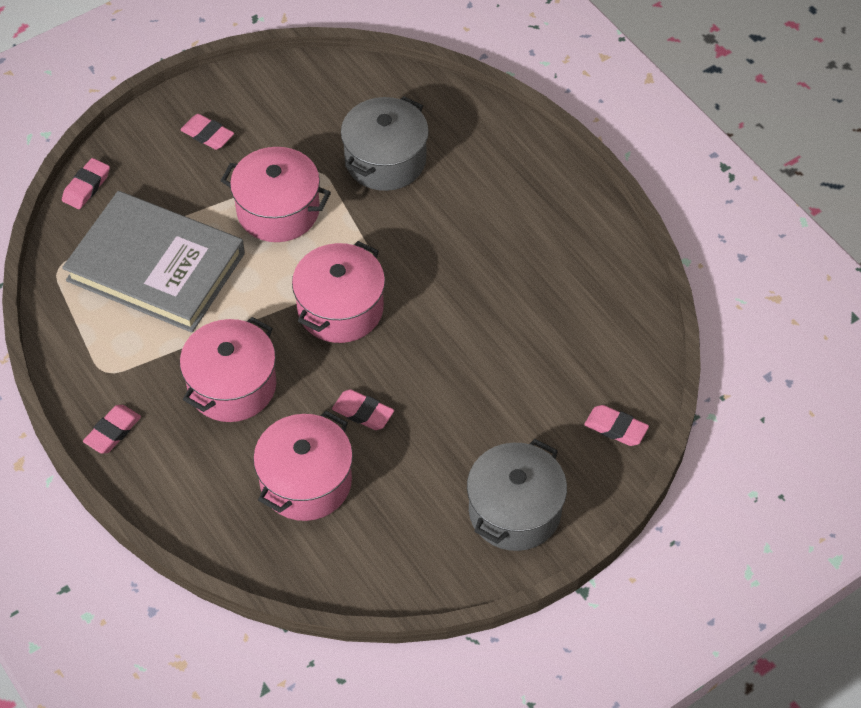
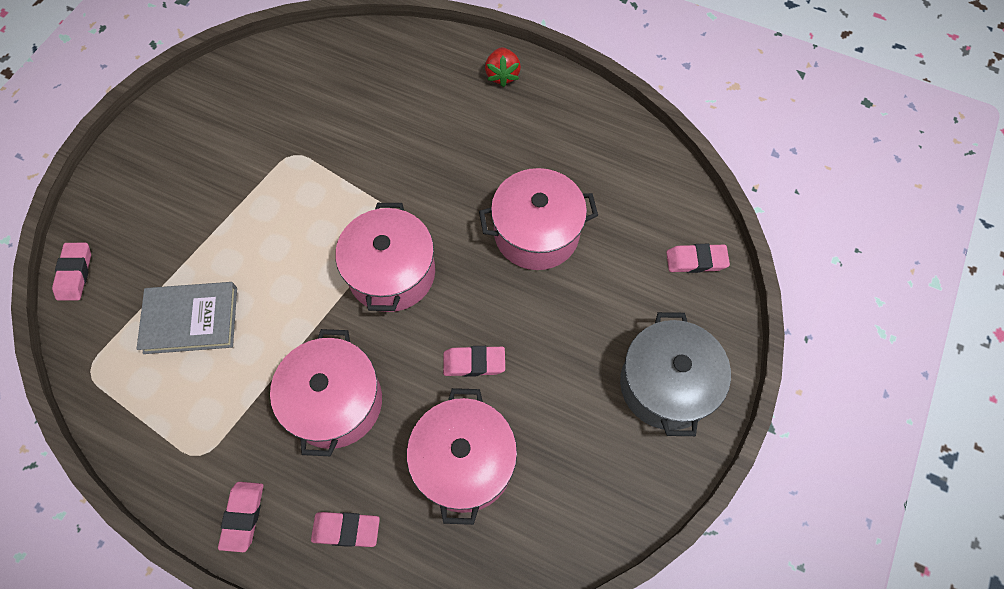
camera: 30 degrees left, 10 degrees up
(156, 267) = (191, 320): grey book -> grey book, size x0.57
(207, 135) = (169, 168): pink eraser -> pink eraser (346, 530)
(278, 210) = (278, 208): pink pot -> pink pot (536, 233)
(385, 160) = (348, 117): grey pot -> none
(551, 185) = (502, 75): none -> red strawberry

